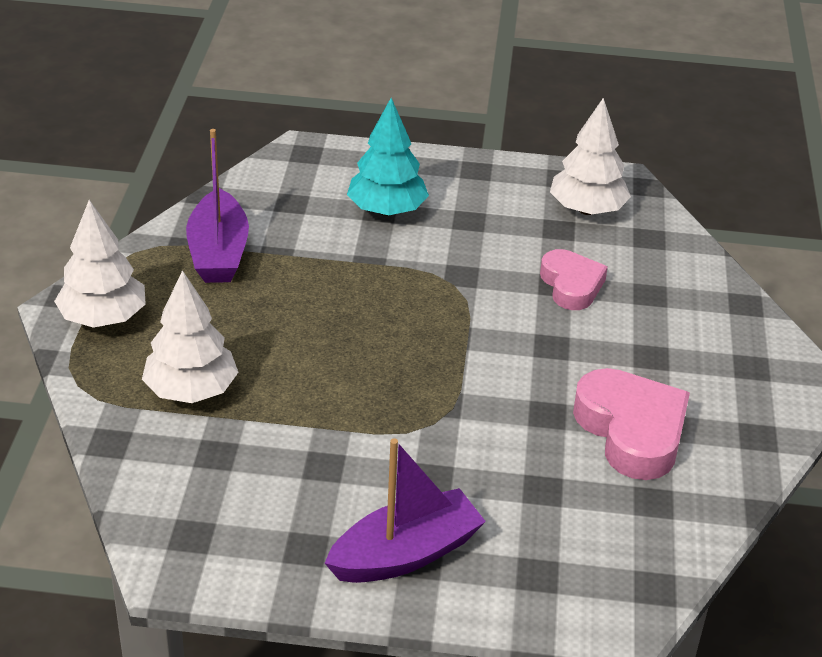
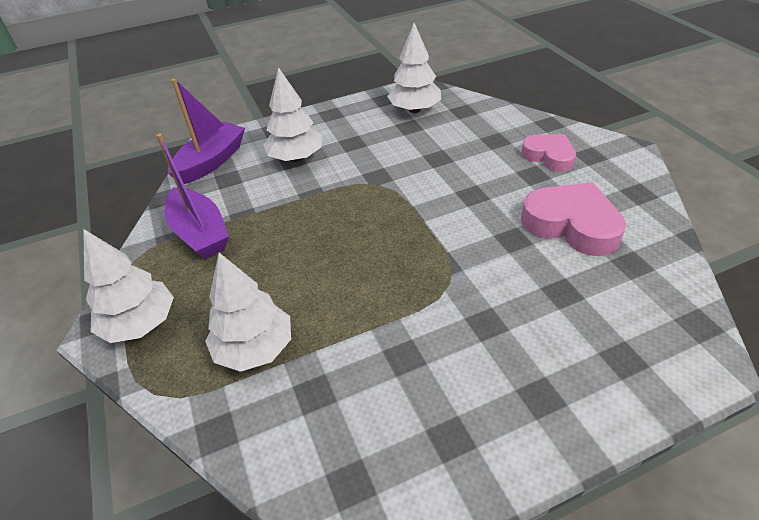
camera: 25 degrees left, 5 degrees up
(386, 210) = (296, 158): turquoise tree -> white tree
(405, 554) = (525, 397): purple boat -> purple boat (211, 162)
(571, 285) = (447, 154): pink heart -> pink heart (549, 156)

